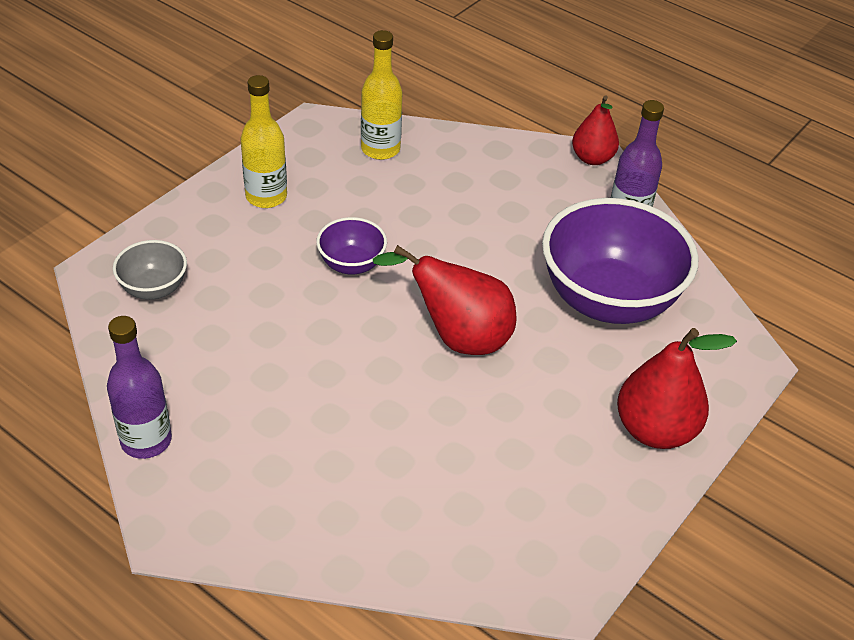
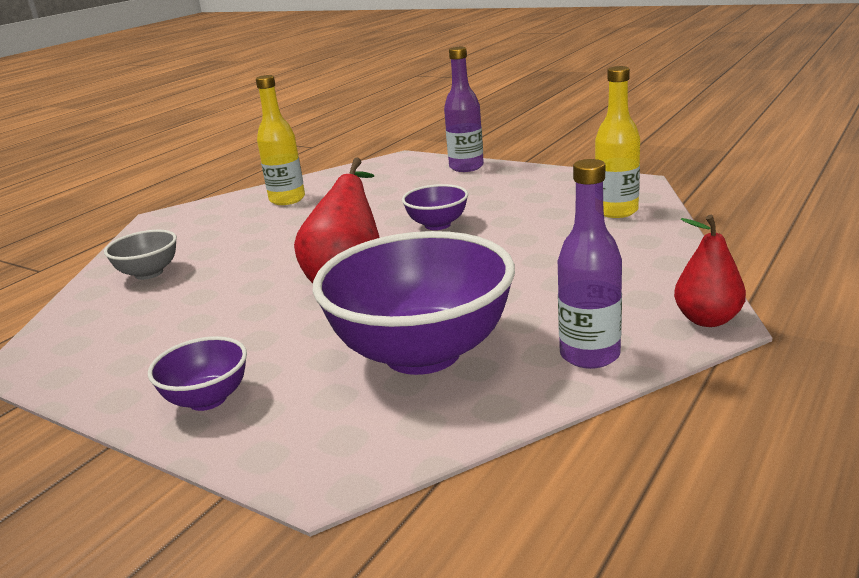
camera: 90 degrees right, 20 degrees down
(146, 440) = (241, 198): purple bottle -> purple bottle (466, 167)
(154, 288) = (388, 174): grey bowl -> grey bowl (149, 273)
(266, 197) = (512, 185): yellow bottle -> yellow bottle (287, 199)
(655, 430) = (207, 399): red pear -> purple bowl

